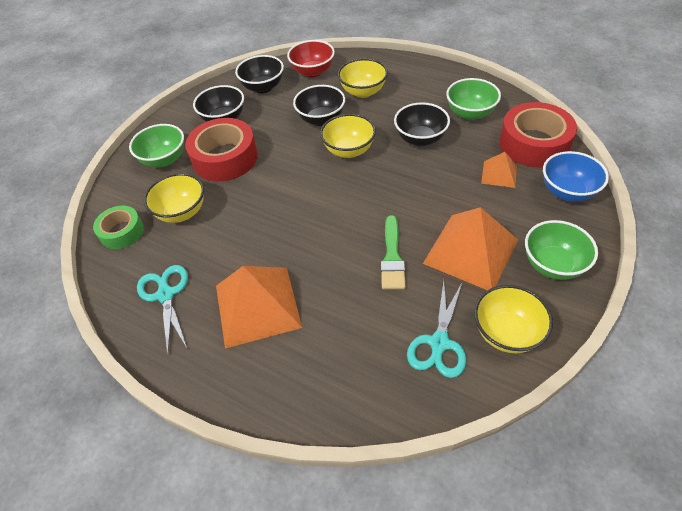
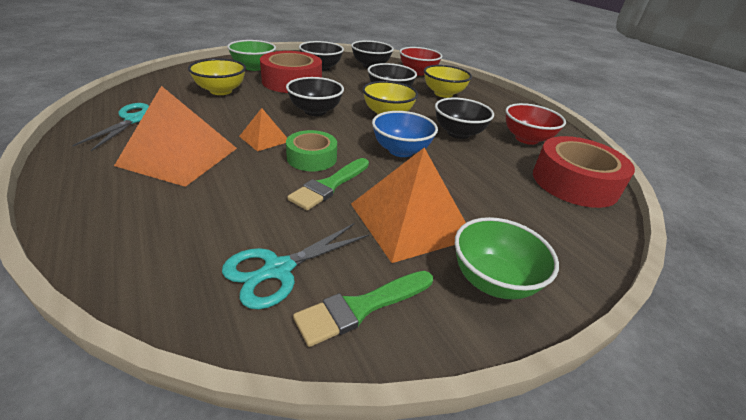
camera: 25 degrees right, 15 degrees down
(122, 232) = (170, 83): green tape -> green tape (312, 158)
(291, 184) = (315, 111): none -> black bowl
(470, 113) = (526, 139): green bowl -> red bowl
(499, 174) = (510, 185): orange pyramid -> orange pyramid (264, 139)
(506, 333) = (361, 307): yellow bowl -> green brush
(567, 192) = (579, 232): blue bowl -> blue bowl (401, 151)

